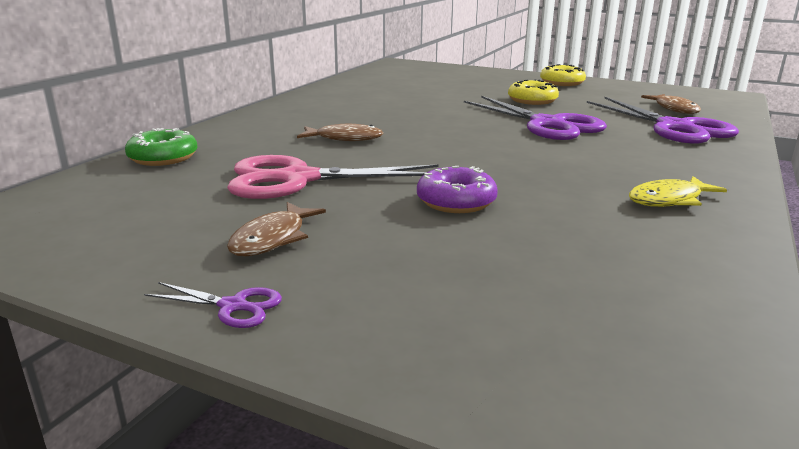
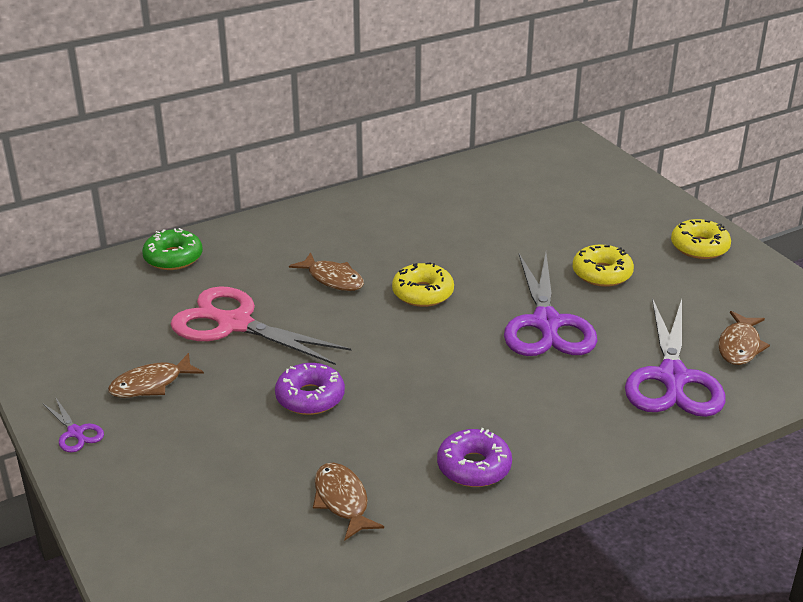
camera: 35 degrees right, 10 degrees up
(432, 130) = (423, 293): none -> yellow donut
(625, 255) = (342, 501): none -> brown fish
(669, 200) = (474, 467): yellow fish -> purple donut

